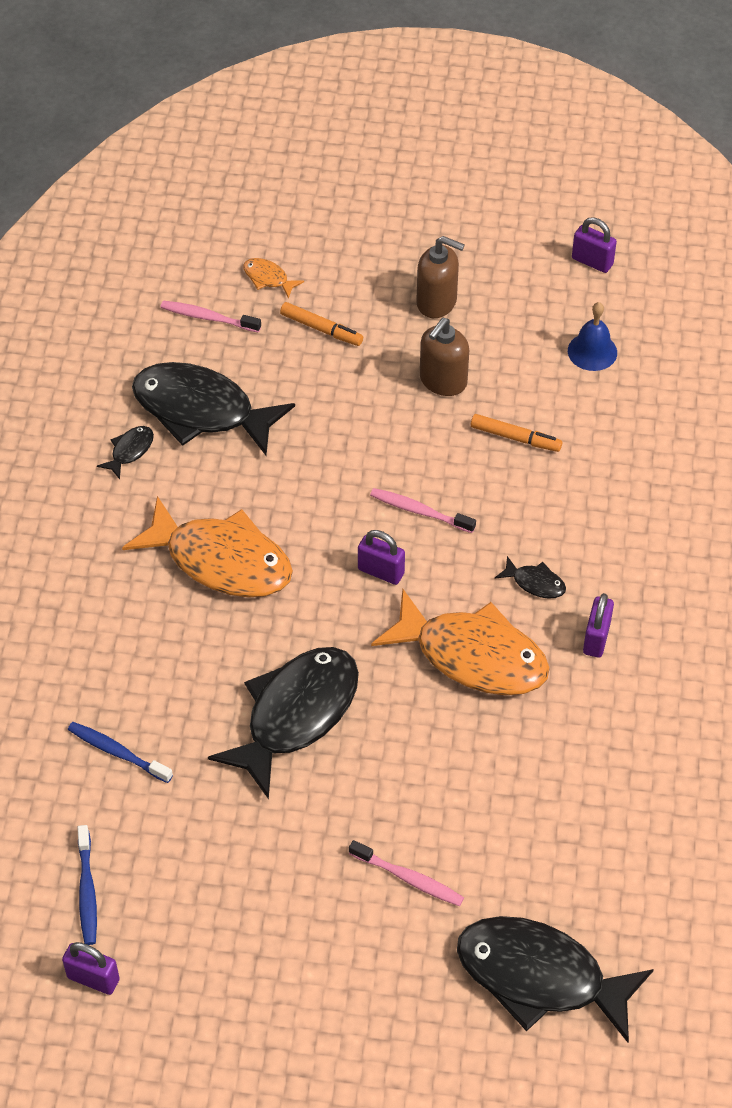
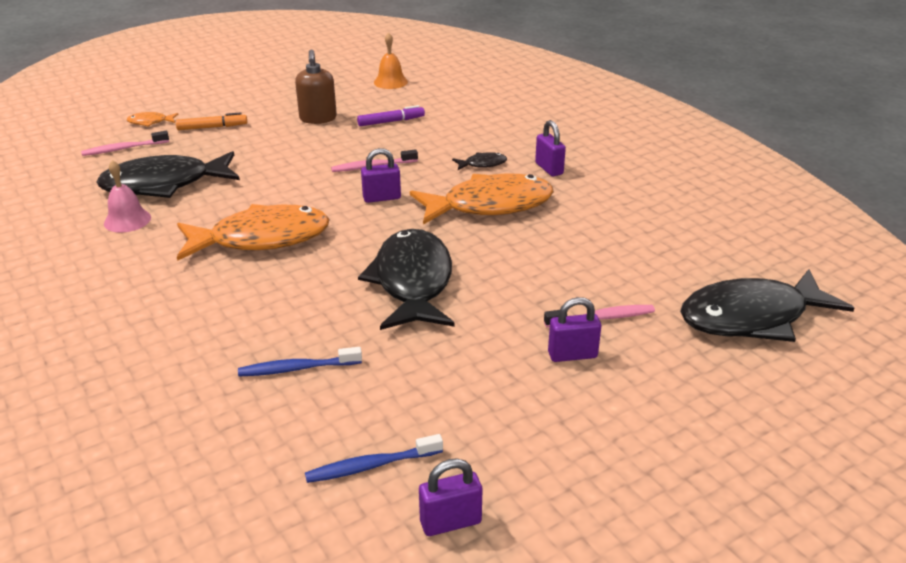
camera: 40 degrees left, 20 degrees down
(87, 890) = (372, 465): blue toothbrush -> blue toothbrush turned 120 degrees clockwise
(130, 451) = (127, 220): black fish -> pink bell
(437, 302) = (275, 96): brown soap dispenser -> none
(515, 438) = (391, 121): orange marker -> purple marker
(592, 261) = (347, 58): purple padlock -> purple padlock (572, 355)
(592, 351) = (390, 82): blue bell -> orange bell

